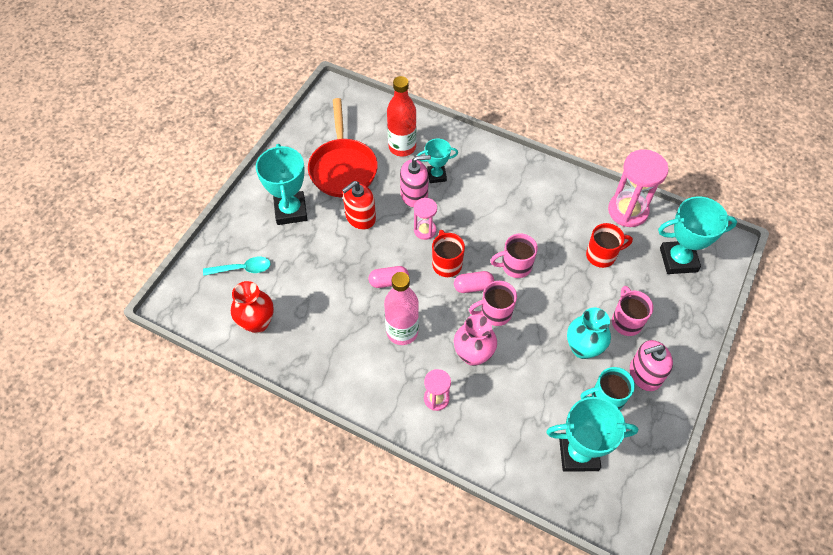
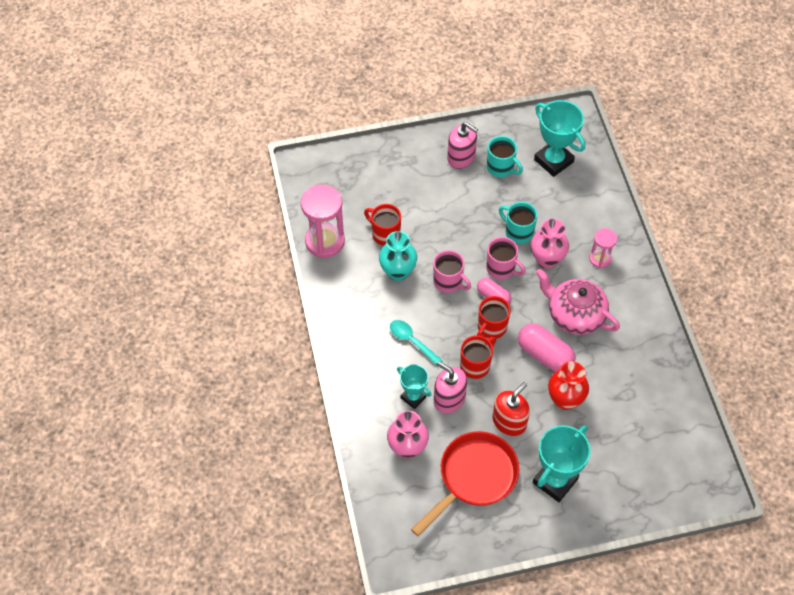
camera: 130 degrees left, 0 degrees up
(242, 269) = (639, 468): turquoise spoon -> turquoise spoon (412, 341)
(257, 322) = (667, 415): red vase -> red vase (565, 400)
(360, 217) = (509, 421): red soap dispenser -> red soap dispenser turned 60 degrees counterclockwise
(389, 281) = (544, 355): pink capsule -> pink capsule, size x1.60
(402, 147) = (407, 448): red bottle -> pink vase
(402, 332) = (575, 315): pink bottle -> pink teapot
(425, 230) = (476, 365): pink hourglass -> red mug
(521, 355) = (518, 232): none -> turquoise mug
(583, 348) = (476, 201): turquoise vase -> turquoise vase (398, 272)
(626, 321) = (429, 189): pink mug -> none
(678, 260) = (344, 186): turquoise trophy -> none

